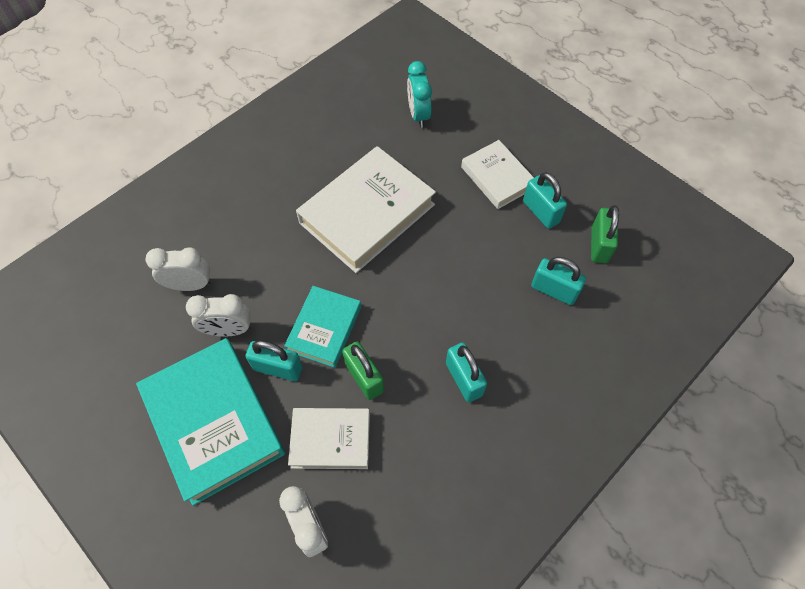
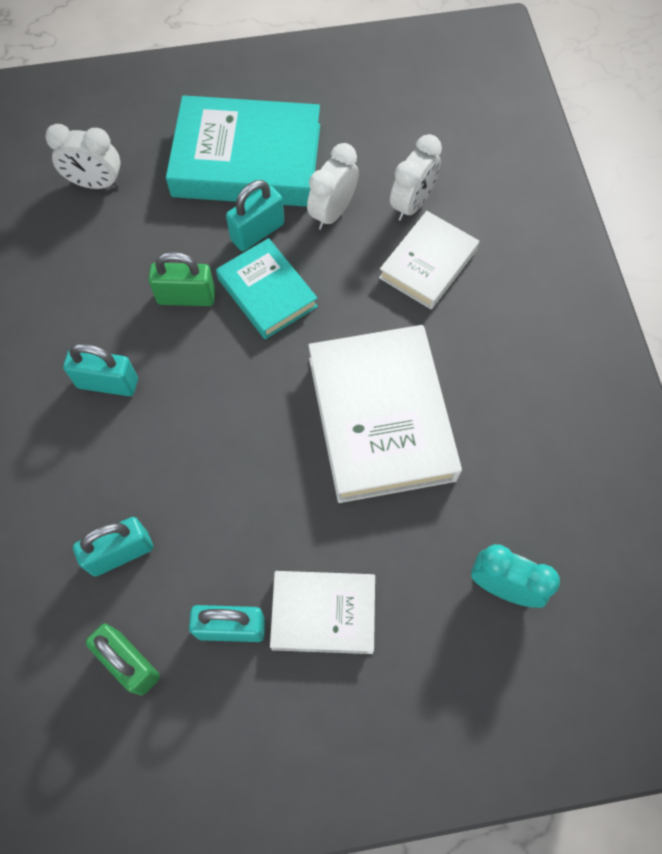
camera: 125 degrees right, 5 degrees up
(330, 440) = (152, 237): white book -> white book (428, 264)

